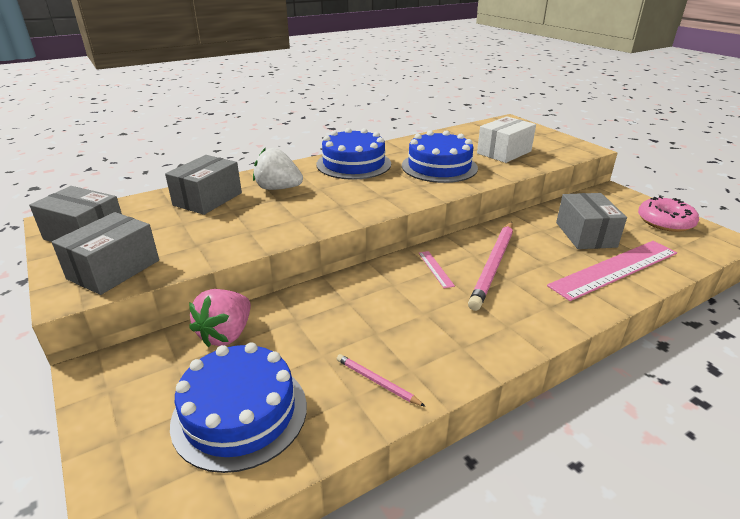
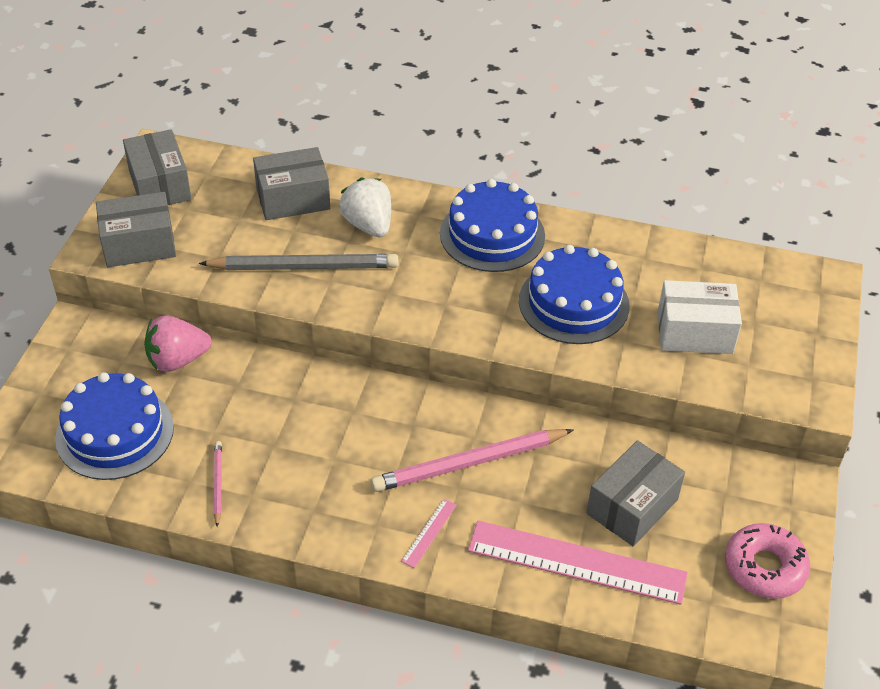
camera: 45 degrees right, 15 degrees up
(268, 221) = (303, 267): none -> grey pencil
(435, 269) = (413, 424): pink ruler -> pink ruler (429, 533)

